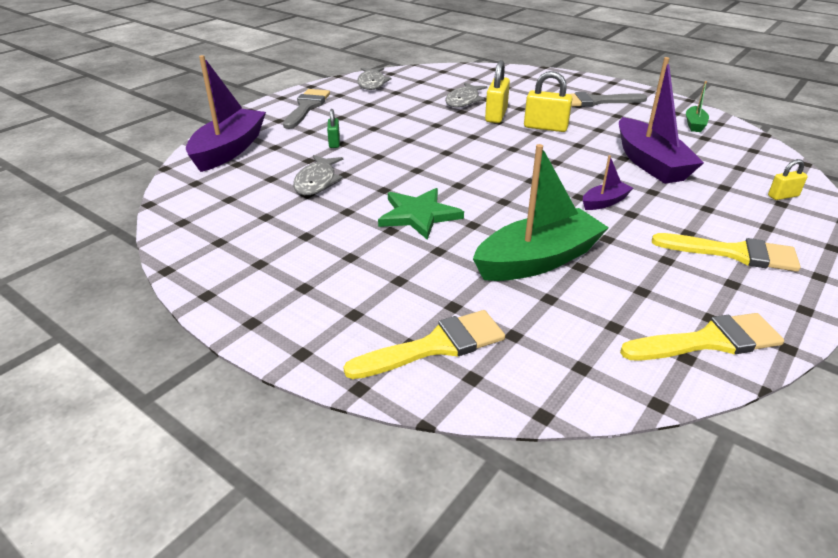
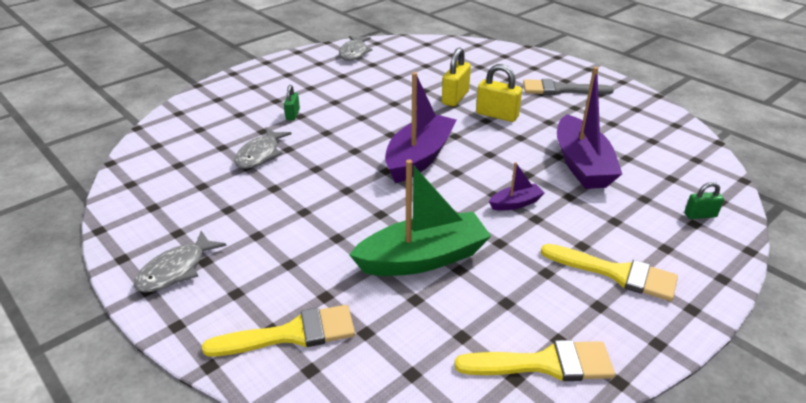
camera: 10 degrees right, 0 degrees up
(229, 150) = (198, 114): purple boat -> purple boat (419, 157)
(307, 107) = (284, 74): grey brush -> none
(418, 215) = (335, 199): green star -> none
(464, 101) = (432, 79): grey fish -> grey fish (176, 270)
(694, 124) = (649, 125): green boat -> none
(783, 196) = (700, 215): yellow padlock -> green padlock

